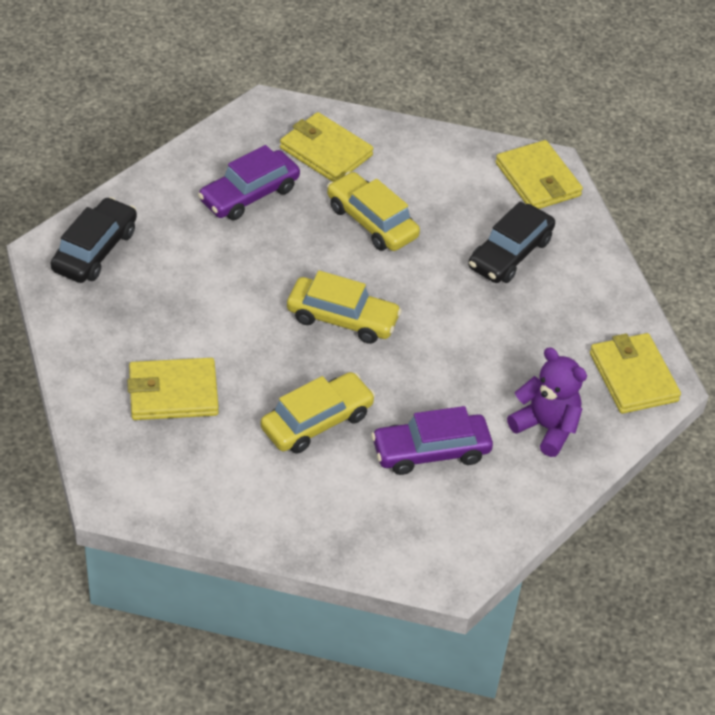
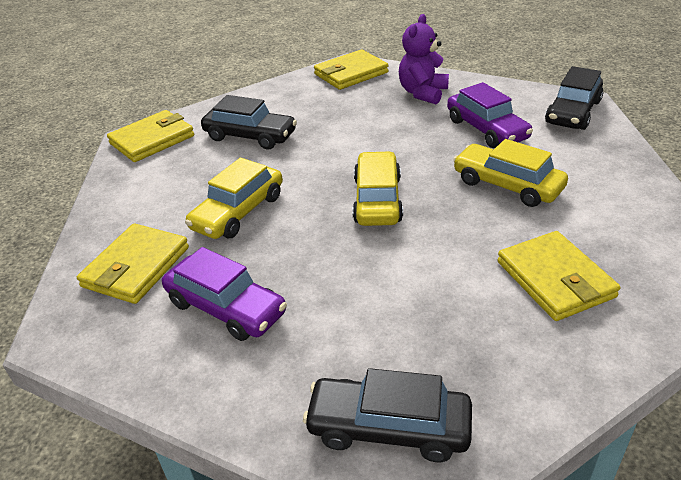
camera: 100 degrees left, 10 degrees down
(432, 549) = (573, 112): none -> black car

